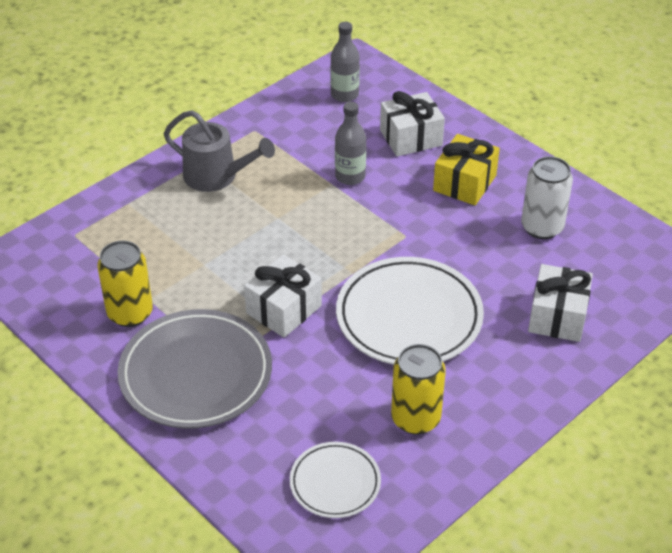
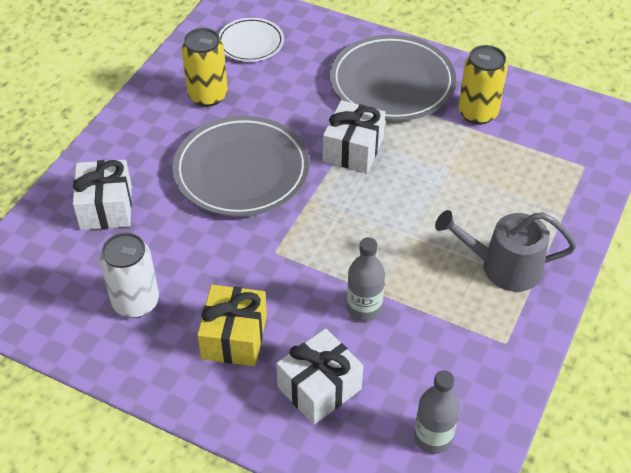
camera: 160 degrees right, 5 degrees up
(409, 317) = (241, 171): white plate -> grey plate

